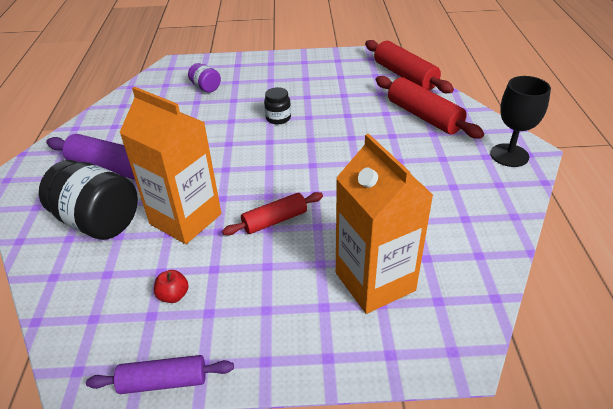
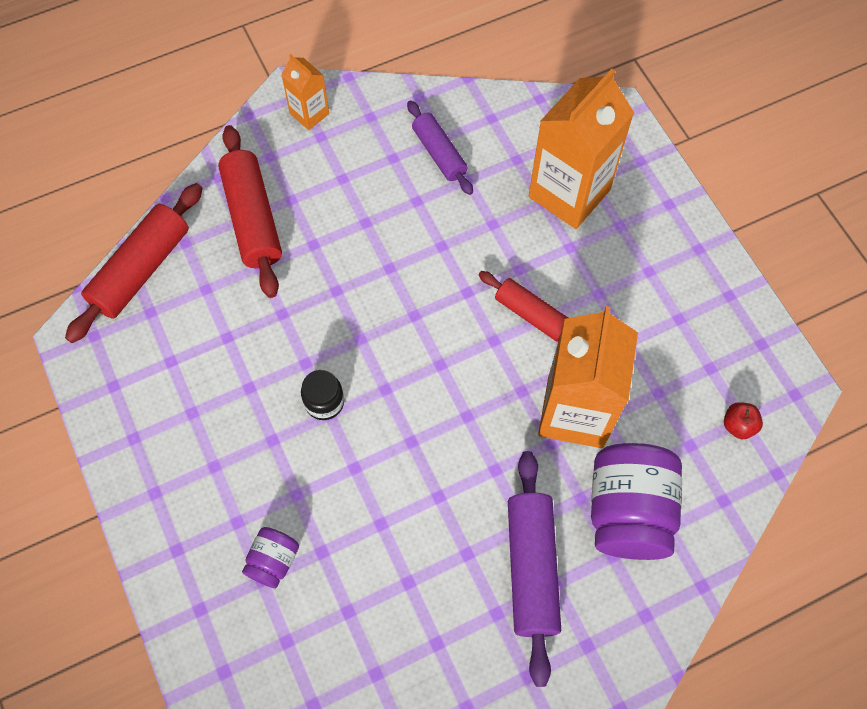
camera: 115 degrees left, 25 degrees up
(99, 222) = (628, 511): black jar -> purple jar
(163, 381) = (761, 317): purple rolling pin -> purple rolling pin (439, 153)
(173, 295) = (679, 361): red apple -> red apple (738, 425)
(424, 116) = (253, 218): red rolling pin -> red rolling pin turned 45 degrees counterclockwise
(509, 155) = (309, 113): black goblet -> orange carton

